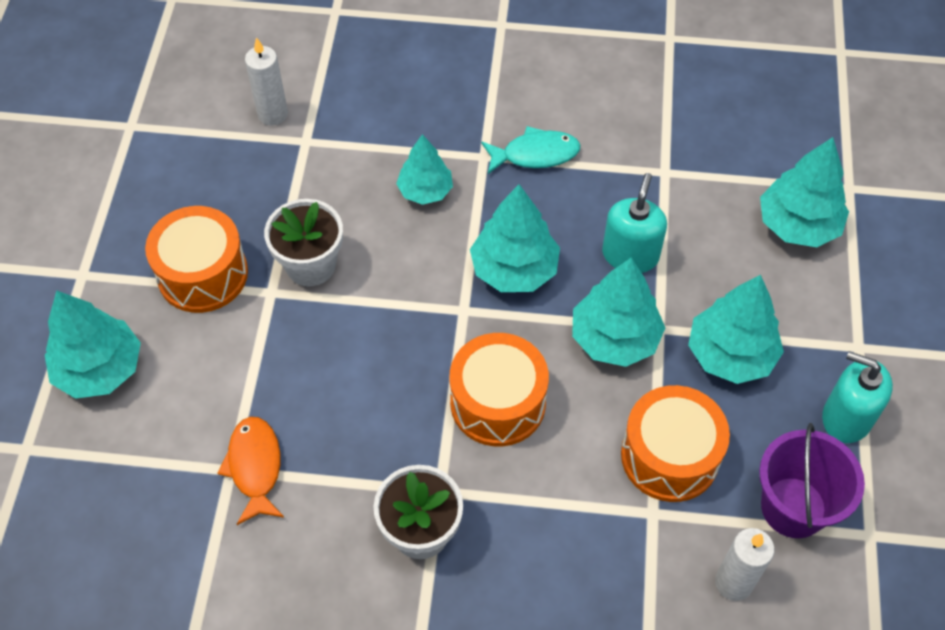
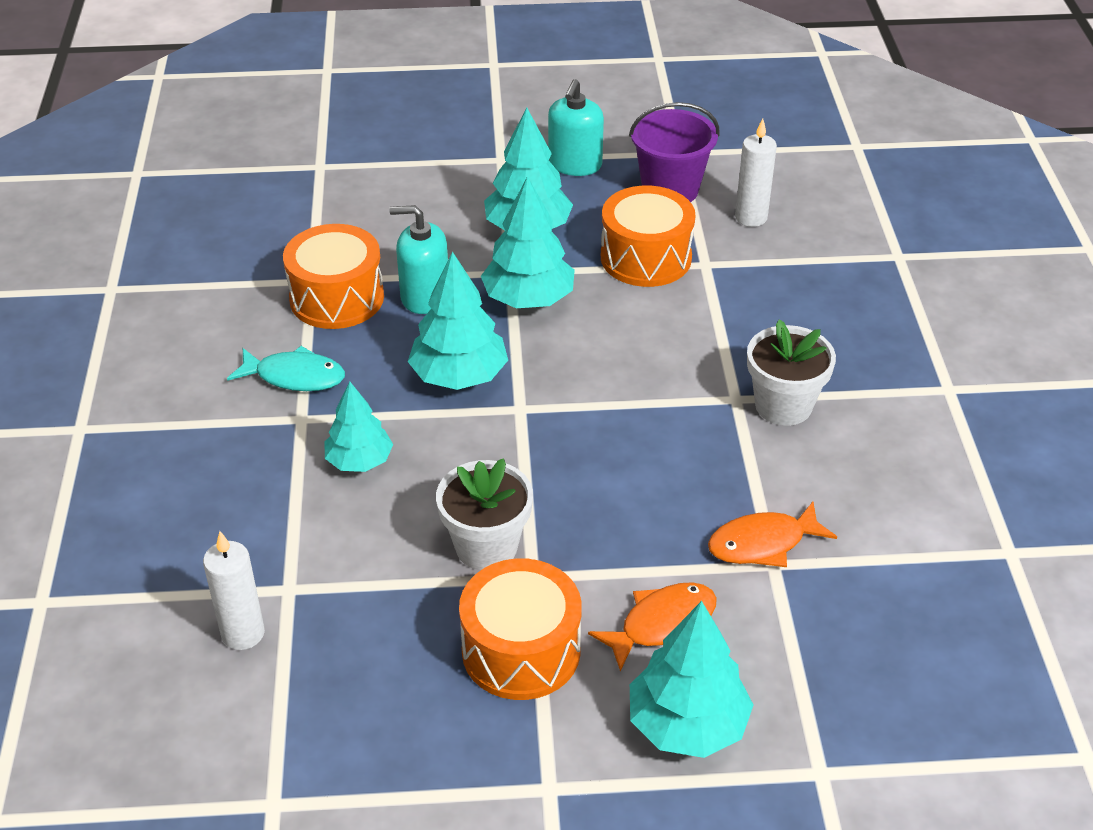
camera: 100 degrees left, 15 degrees down
(196, 371) = (662, 623): none -> orange fish
(498, 403) = (625, 370): orange drum -> orange drum (337, 298)
(535, 154) = (295, 376): turquoise fish -> turquoise fish turned 120 degrees clockwise
(797, 225) = (370, 194): turquoise tree -> none

